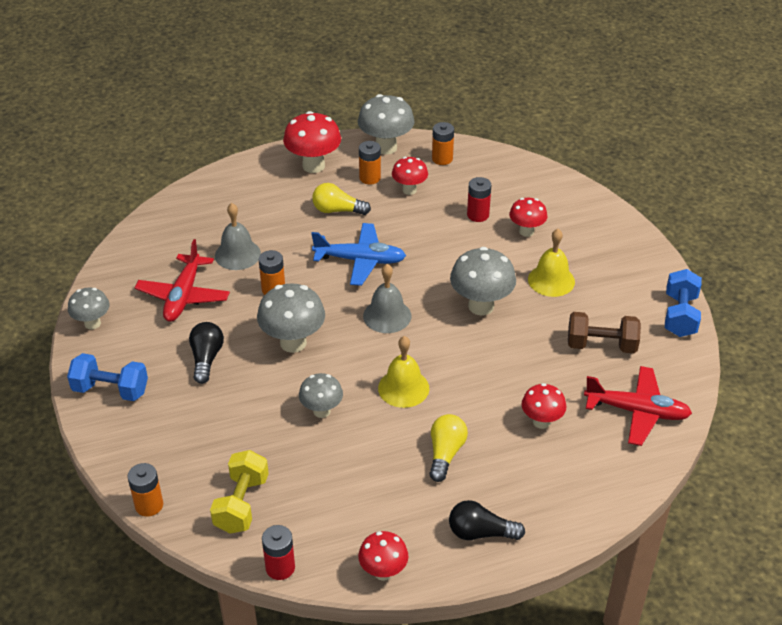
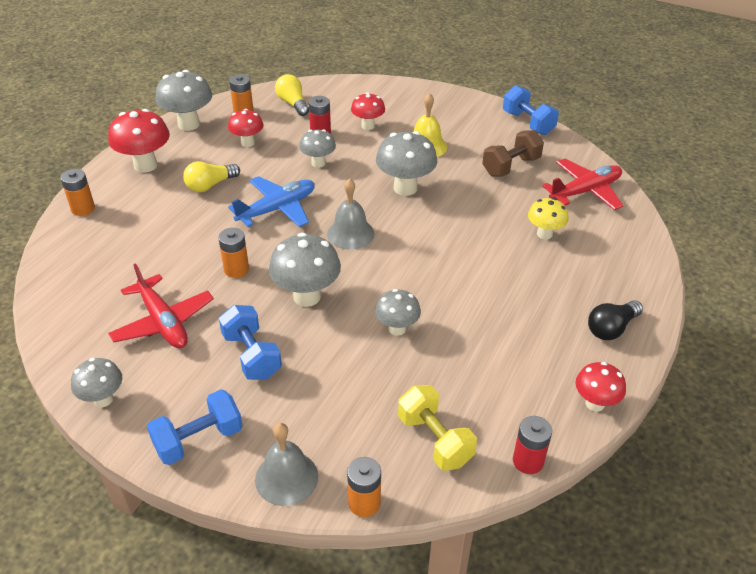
camera: 45 degrees left, 0 degrees up
(206, 359) = (252, 355): black light bulb -> blue dumbbell
(237, 254) = (168, 262): grey bell -> grey bell (286, 478)
(370, 178) = (205, 150): orange battery -> orange battery (83, 209)
(403, 388) = (431, 273): yellow bell -> none
(441, 241) = (318, 163): none -> grey mushroom
(445, 453) = (518, 295): yellow light bulb -> yellow light bulb (293, 103)
(541, 422) = (544, 234): red mushroom -> yellow mushroom

